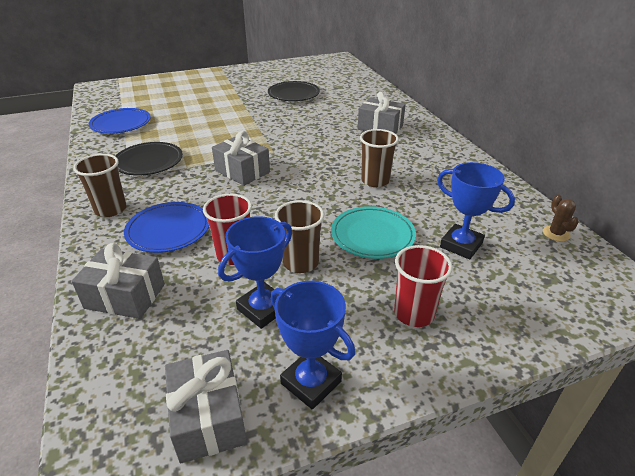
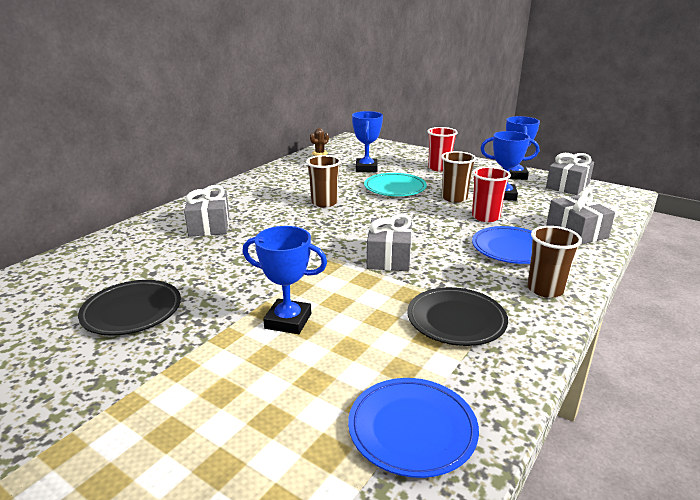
camera: 125 degrees left, 10 degrees down
(228, 122) = (288, 321): none -> blue trophy

